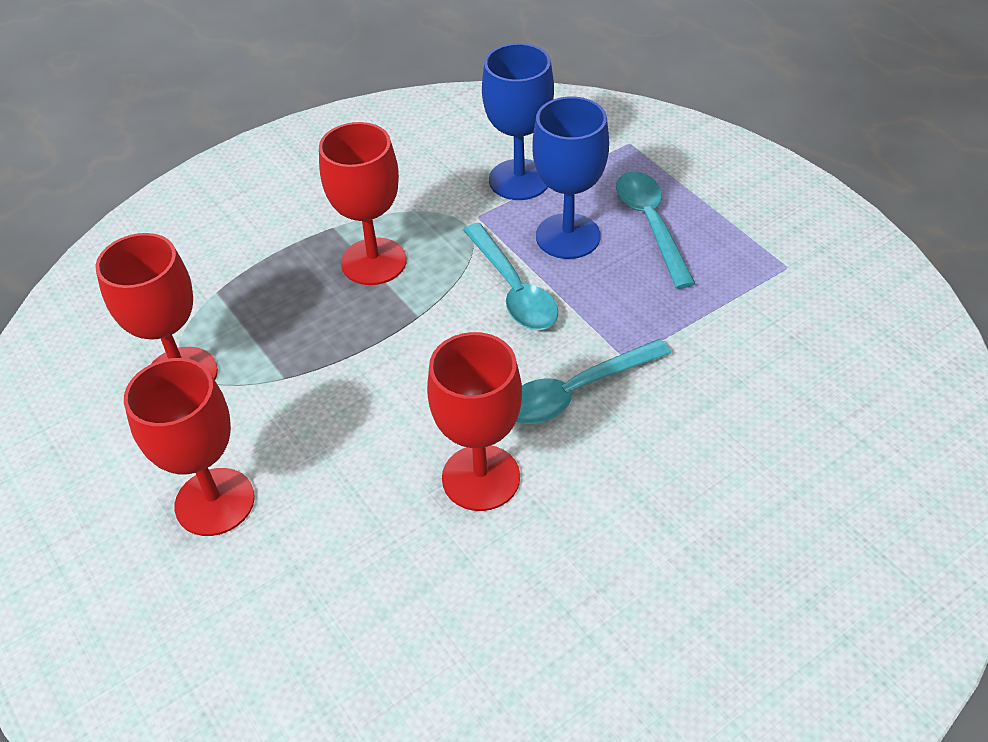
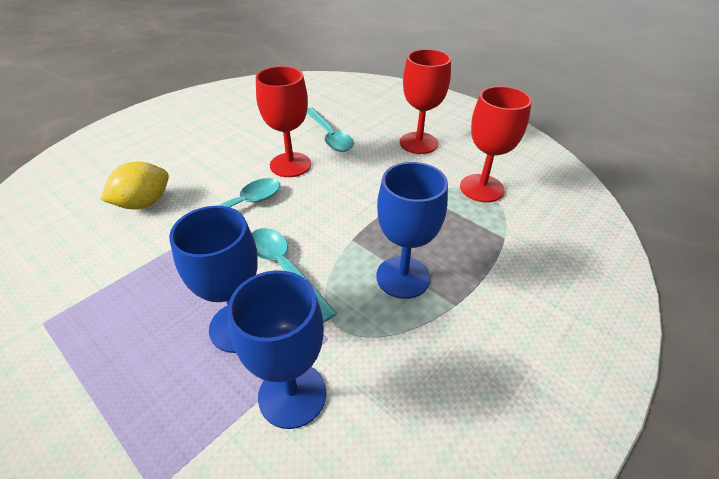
camera: 165 degrees right, 5 degrees down
(374, 261) = (403, 277): red goblet -> blue goblet
(651, 225) = (156, 352): turquoise spoon -> turquoise spoon (329, 136)
(730, 423) = (144, 203): none -> yellow lemon

